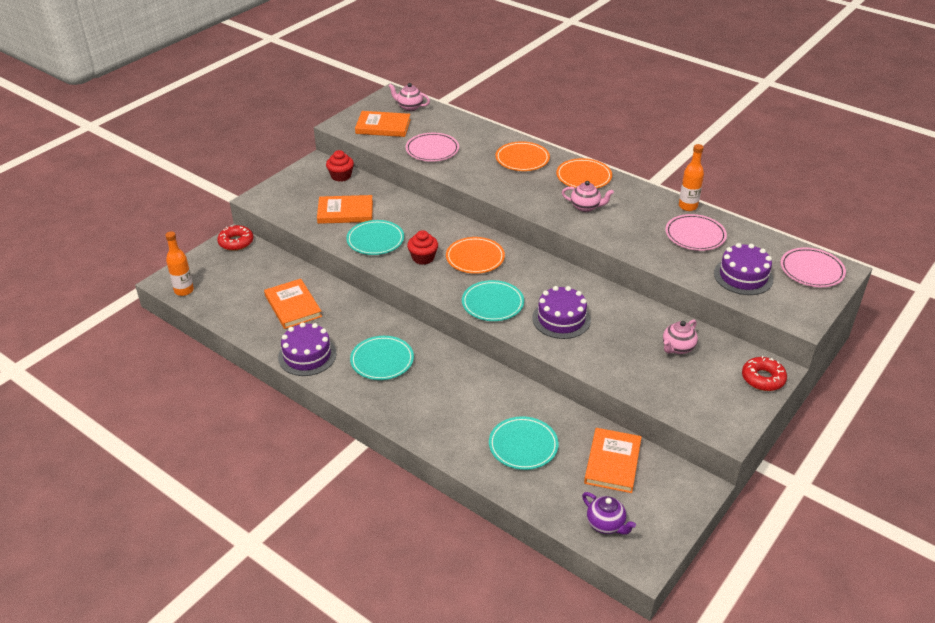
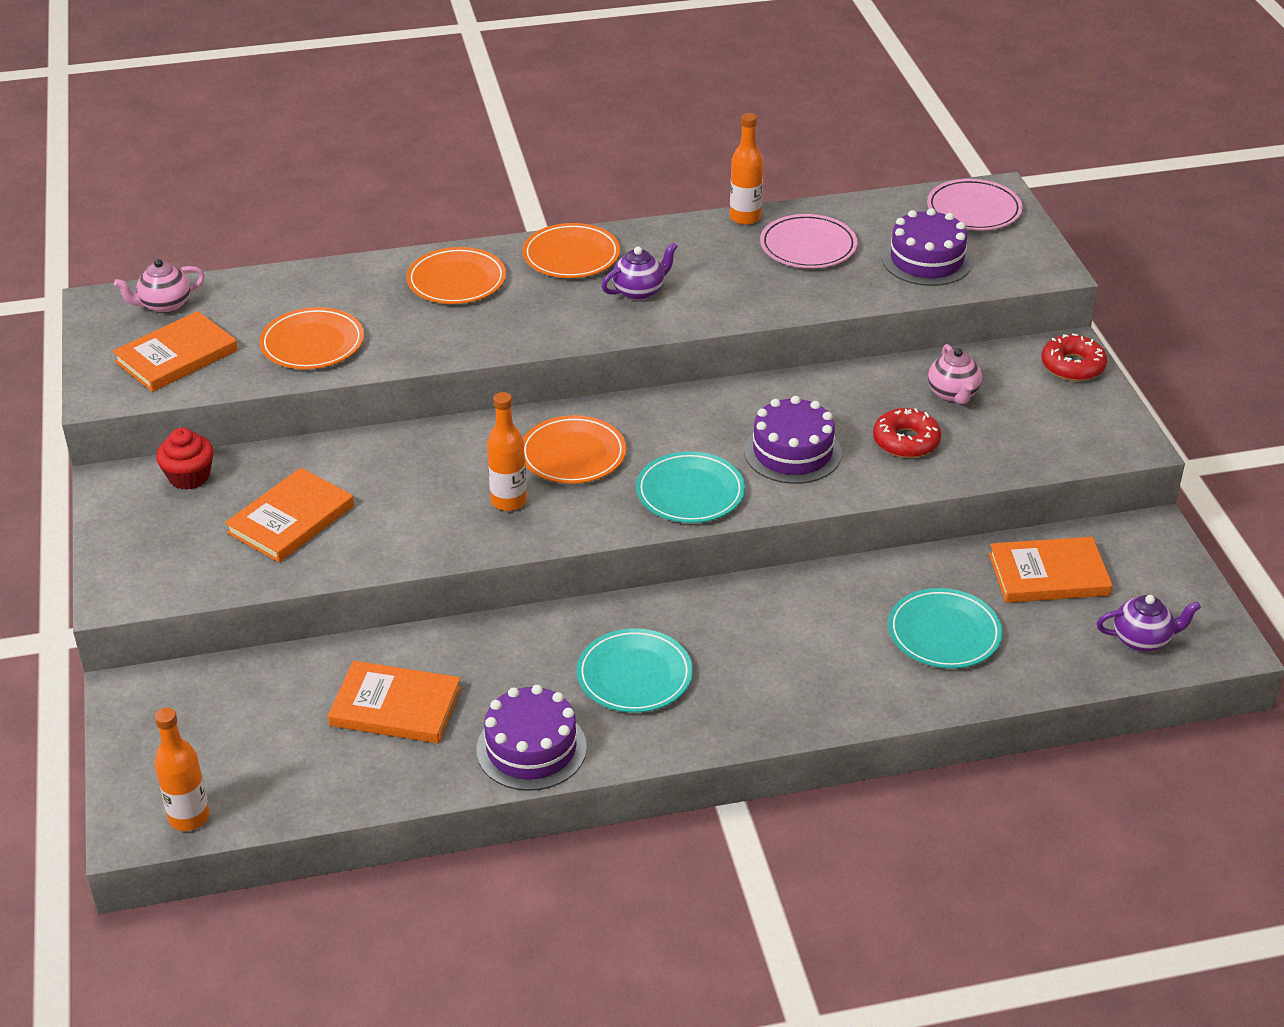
camera: 50 degrees left, 0 degrees up
(236, 242) = (143, 693): red donut -> red donut (906, 441)
(375, 240) = (404, 525): turquoise plate -> none
(423, 258) = (509, 501): red cupcake -> orange bottle
(432, 150) = (312, 343): pink plate -> orange plate
(586, 207) = (639, 291): pink teapot -> purple teapot
(612, 462) = (1048, 574): orange book -> orange book turned 60 degrees counterclockwise

